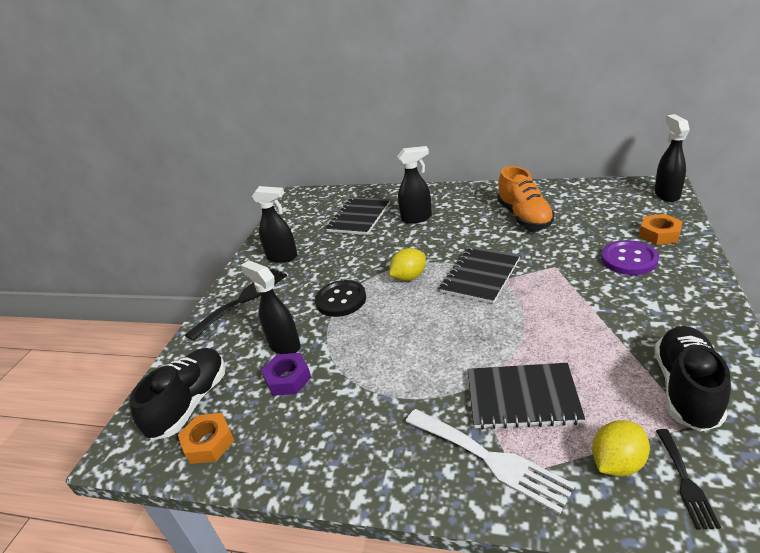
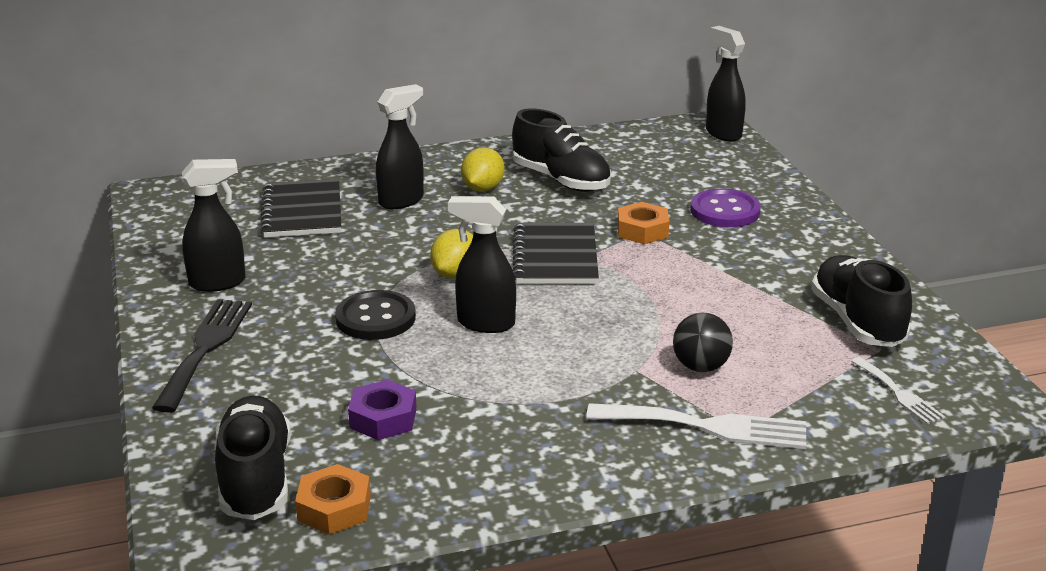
camera: 35 degrees left, 5 degrees down
(284, 345) = (338, 385): black spray bottle -> black spray bottle (485, 323)
(522, 398) = (700, 367): black notebook -> black ball
(524, 217) = (561, 180): orange shoe -> black shoe
(617, 463) = (832, 396): yellow lemon -> yellow lemon (483, 188)
(659, 234) = (742, 179): orange nut -> orange nut (642, 230)
(685, 481) = (899, 393): black fork -> white fork

